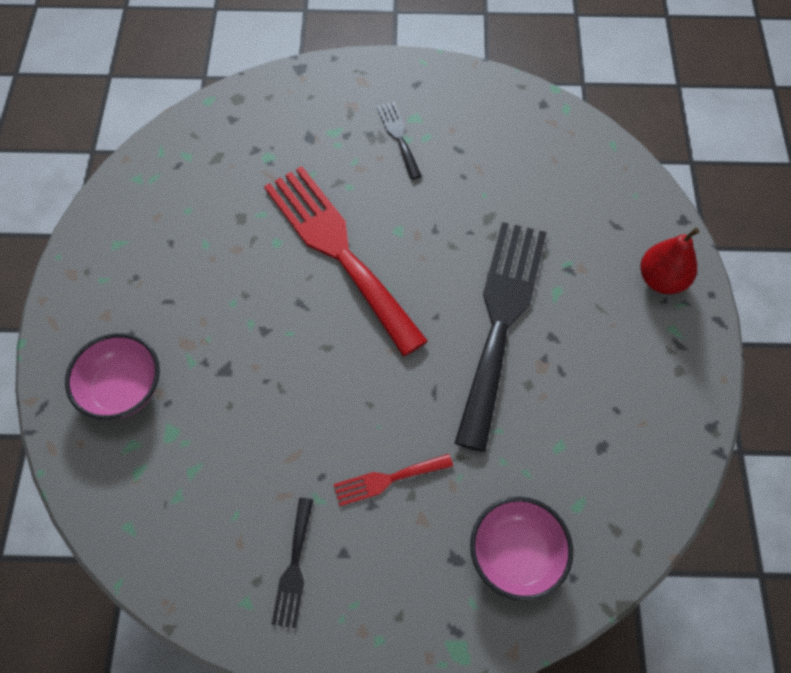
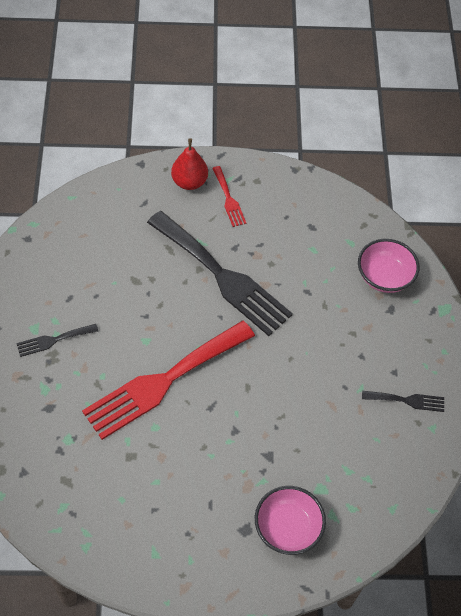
camera: 95 degrees left, 5 degrees down
(387, 479) = (343, 347): red fork -> red fork (229, 199)
(501, 320) = (222, 276): black fork -> black fork turned 150 degrees counterclockwise

